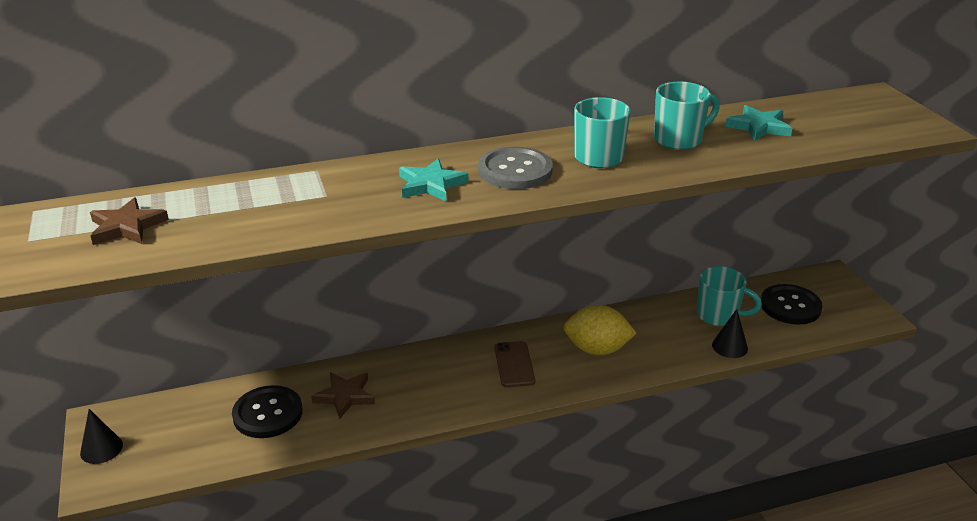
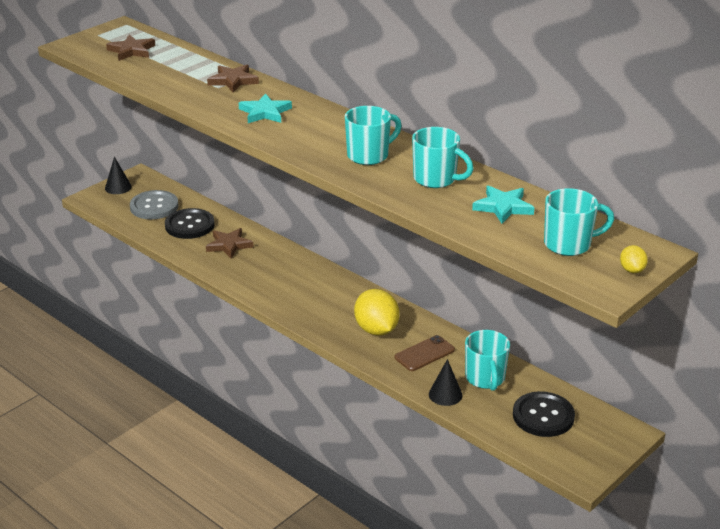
camera: 60 degrees right, 0 degrees up
(321, 182) = (233, 81): none -> brown star
(514, 364) = (323, 299): brown phone -> brown phone (424, 354)
(515, 171) = (314, 133): grey button -> grey button (154, 206)
(846, 120) = (569, 244): none -> turquoise mug
(903, 110) = (632, 270): none -> yellow lemon

